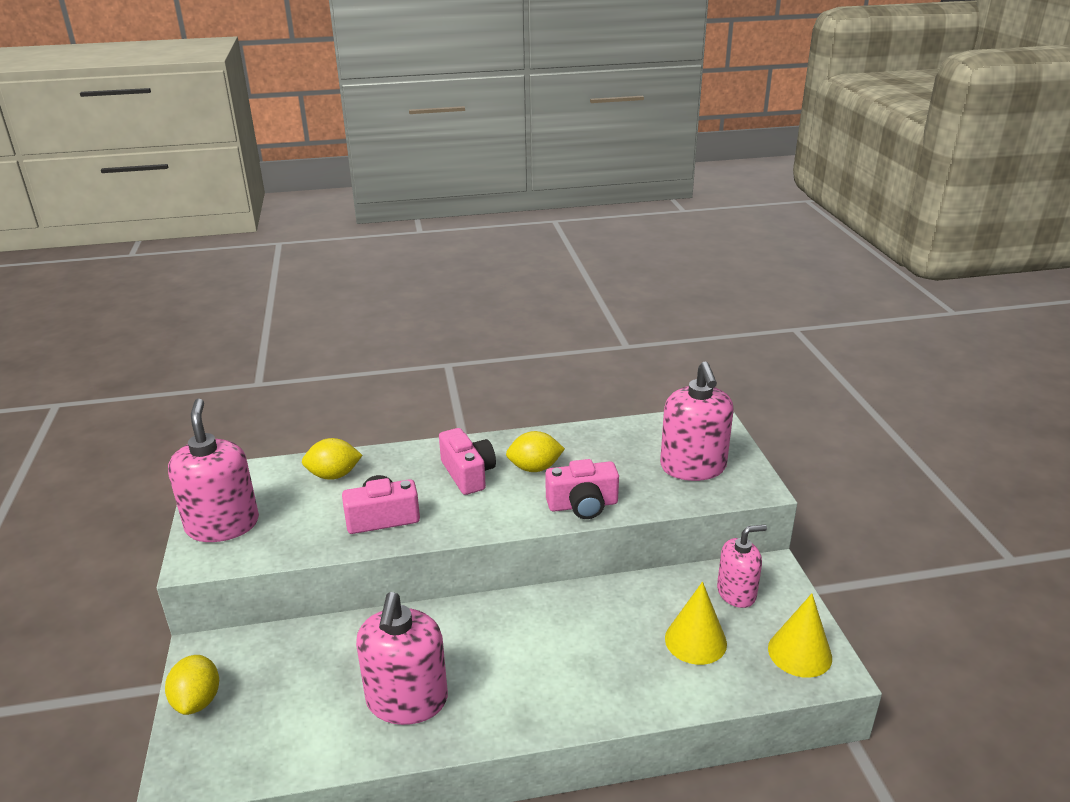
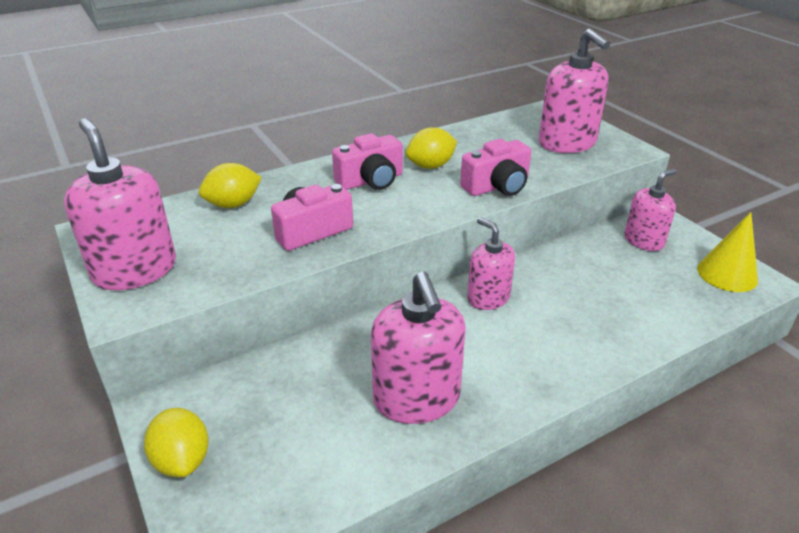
camera: 20 degrees left, 5 degrees up
(468, 474) = (371, 181): pink camera -> pink camera turned 105 degrees clockwise
(533, 618) = (488, 298): none -> pink soap dispenser
(695, 640) = (640, 284): yellow cone -> none

